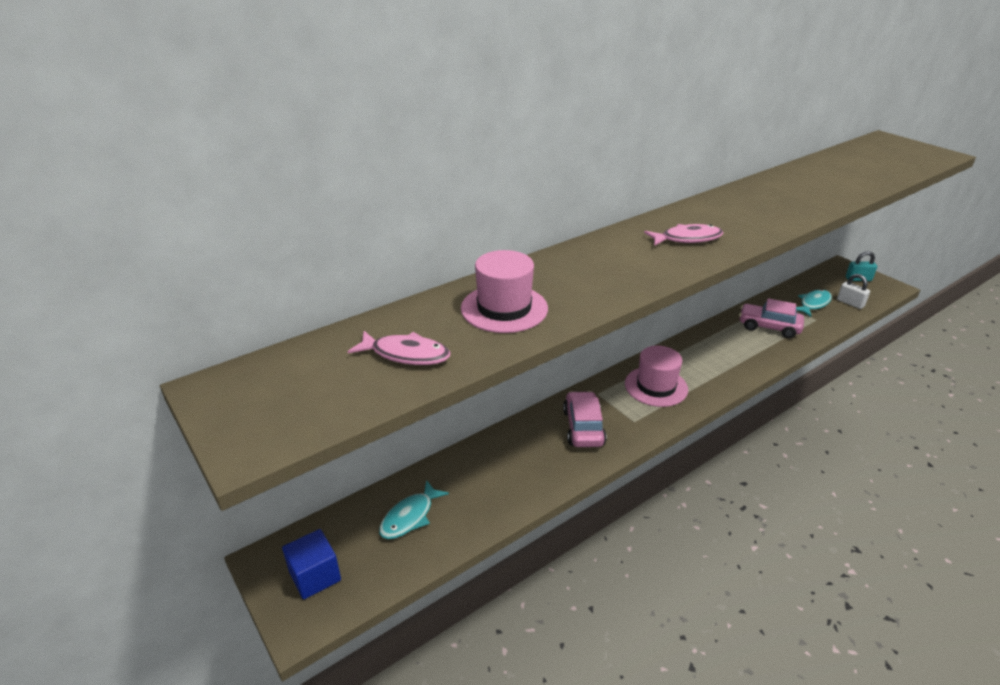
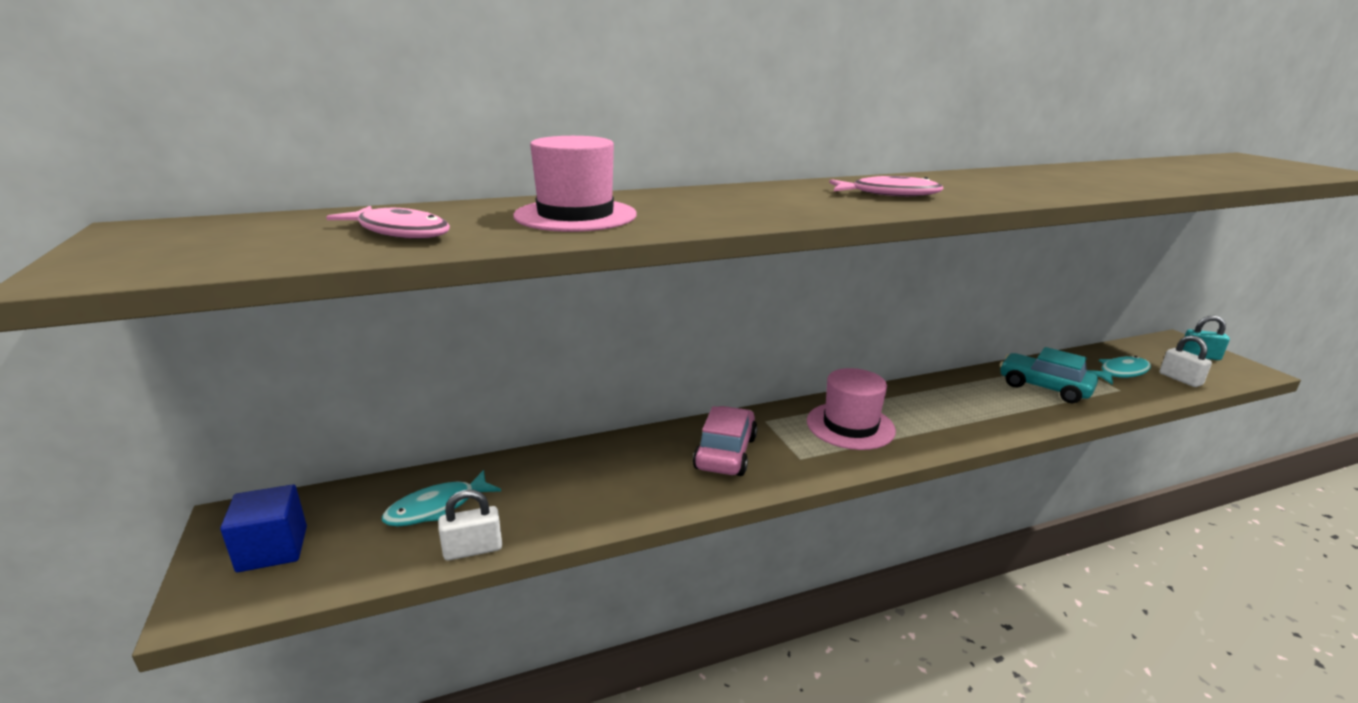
camera: 15 degrees right, 10 degrees down
(456, 542) = (473, 549): none -> white padlock
(768, 327) = (1043, 388): pink car -> turquoise car

